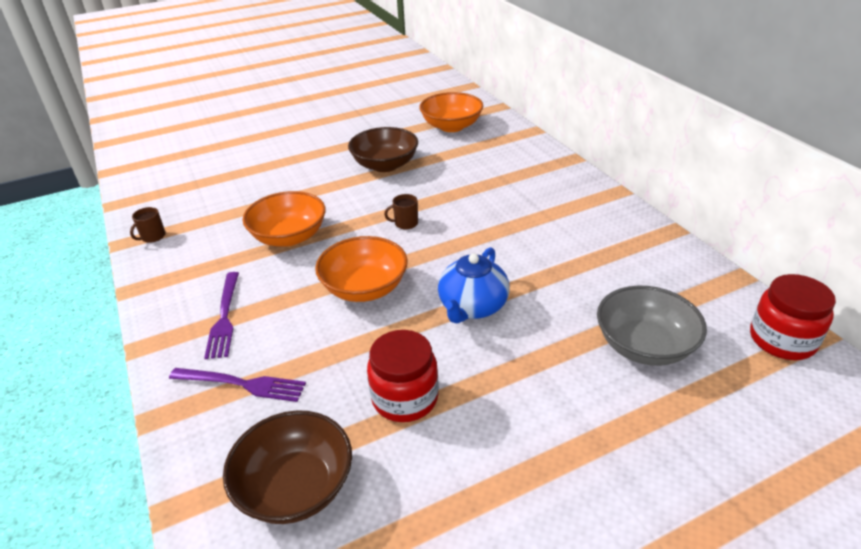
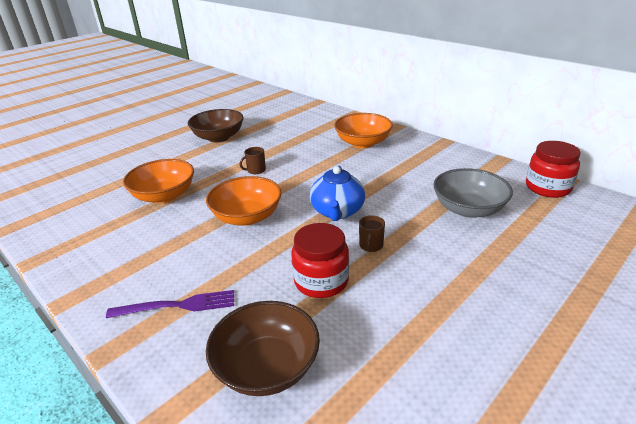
camera: 20 degrees left, 5 degrees down
(152, 237) = (35, 219): brown mug -> brown mug (371, 245)
(224, 317) = (135, 262): purple fork -> none
(451, 126) = (256, 107): orange bowl -> orange bowl (363, 143)

